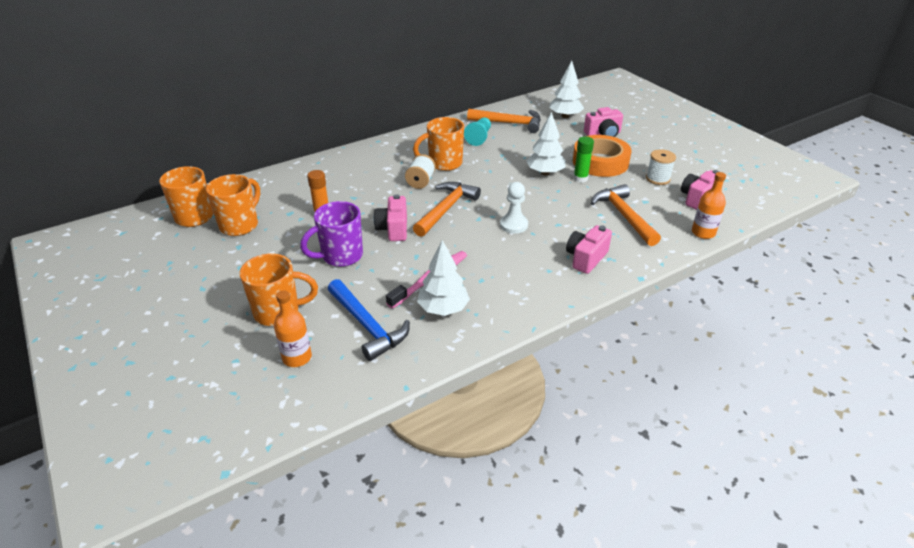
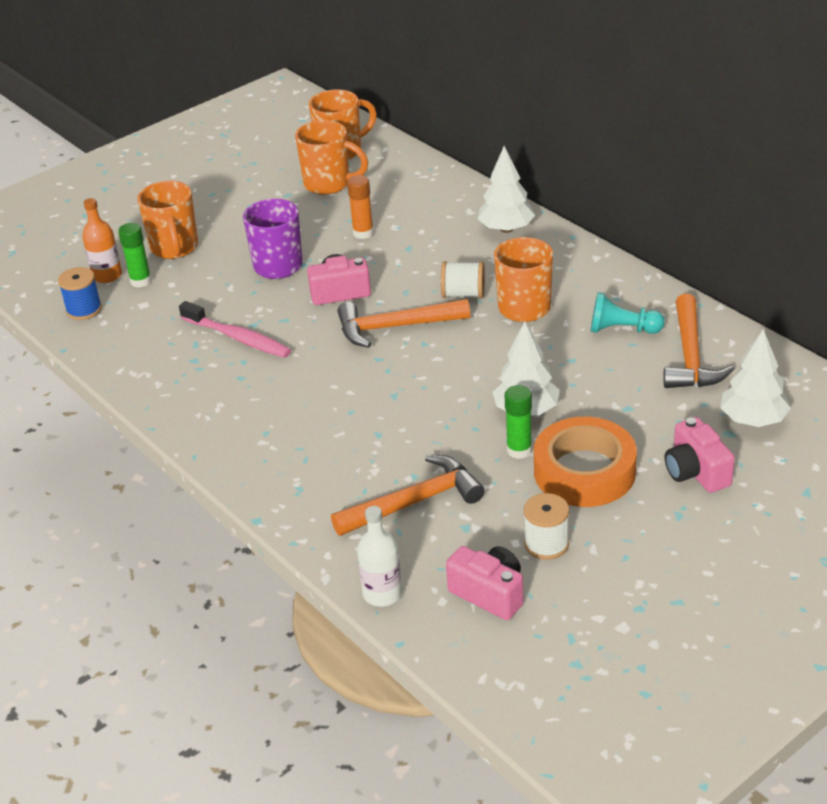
camera: 85 degrees right, 0 degrees up
(320, 334) = (141, 281): none -> green glue stick
(347, 373) = (84, 309): none -> blue spool
(367, 326) = (154, 308): blue hammer -> none
(443, 309) = (184, 355): white tree -> white tree (506, 229)
(446, 209) = (395, 327): orange hammer -> orange hammer turned 150 degrees clockwise
(513, 225) = (367, 392): white pawn -> none
(586, 258) = (296, 465): pink camera -> none
(703, 233) = (382, 593): orange bottle -> white bottle

